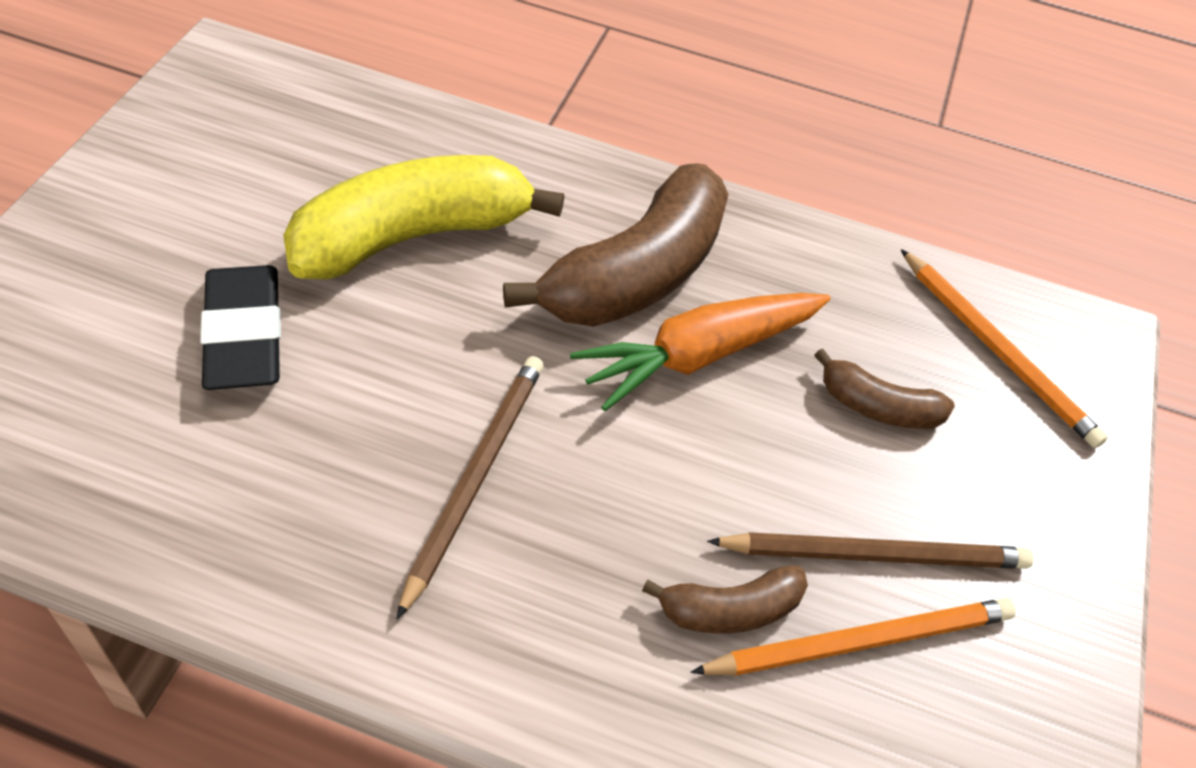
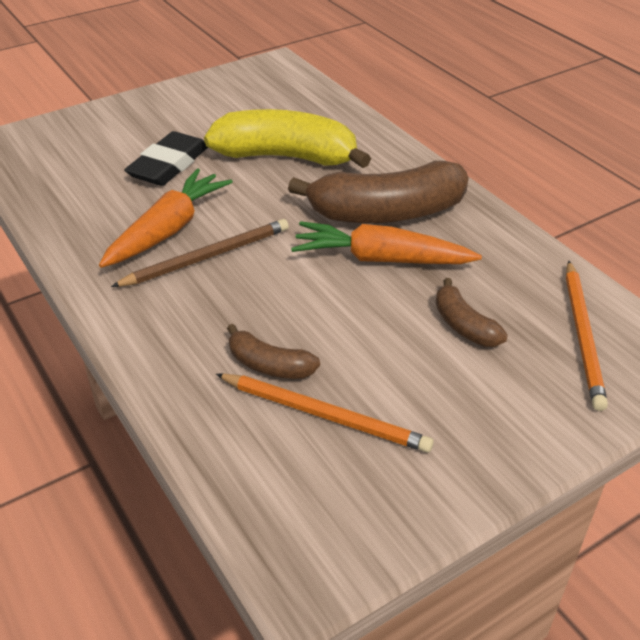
camera: 45 degrees right, 10 degrees down
(368, 460) = (168, 229): none -> orange carrot
(875, 555) = (379, 385): brown pencil -> none

